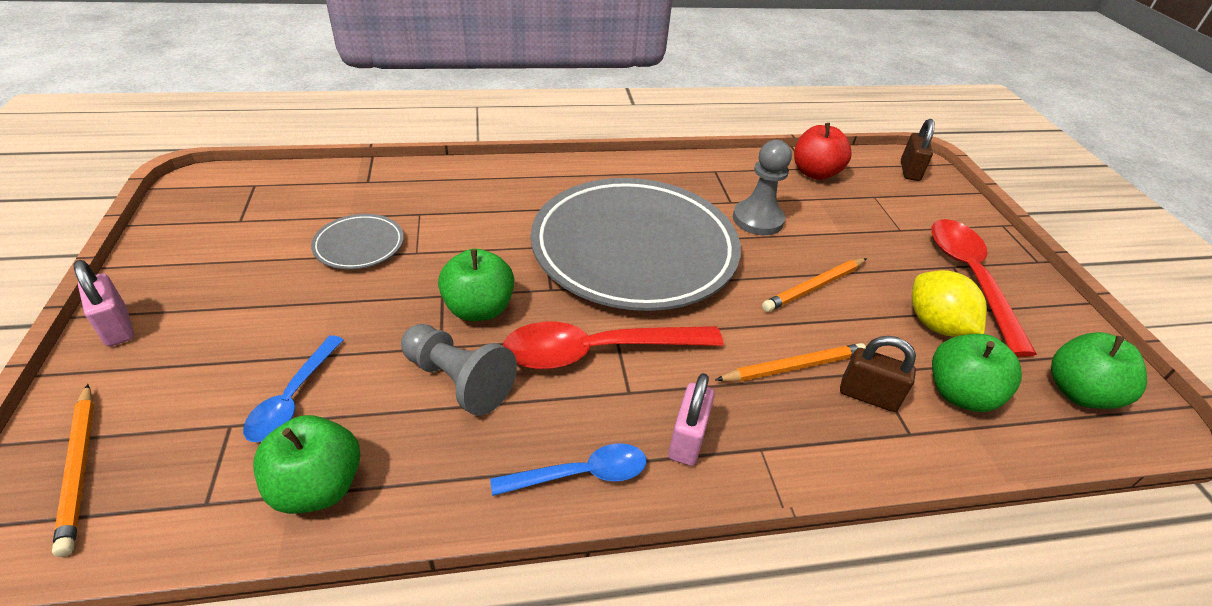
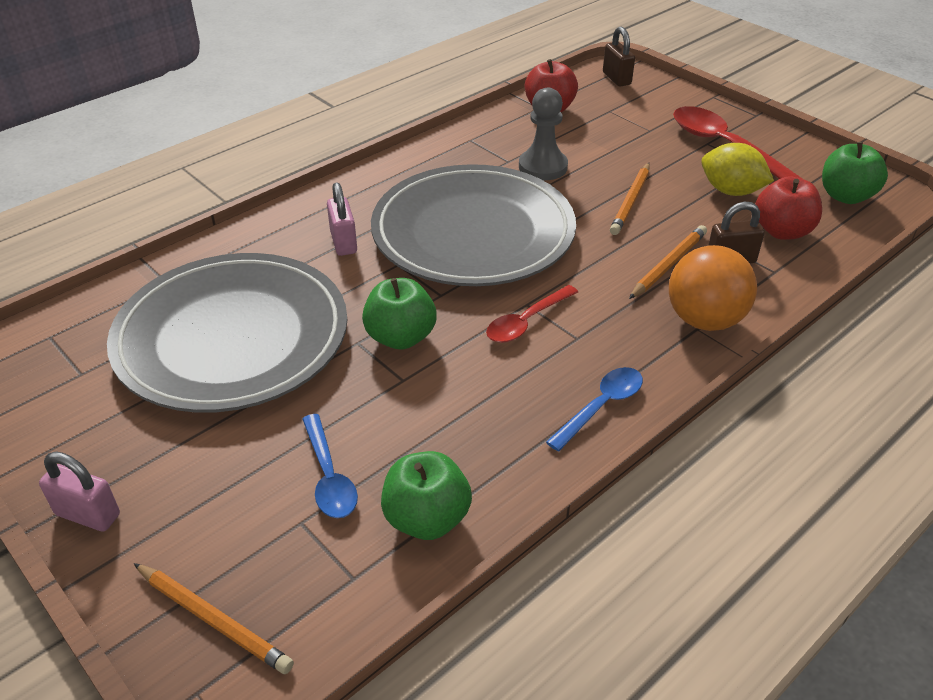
camera: 30 degrees left, 0 degrees up
(359, 245) = (232, 339): grey plate -> grey plate, size x2.44
(458, 380) = (446, 395): grey pawn -> none
(598, 351) = (526, 322): red spoon -> red spoon, size x0.59
(687, 440) = (647, 347): pink padlock -> pink padlock (343, 242)
(777, 444) = (704, 320): none -> orange ball
(959, 394) = (782, 231): green apple -> red apple

